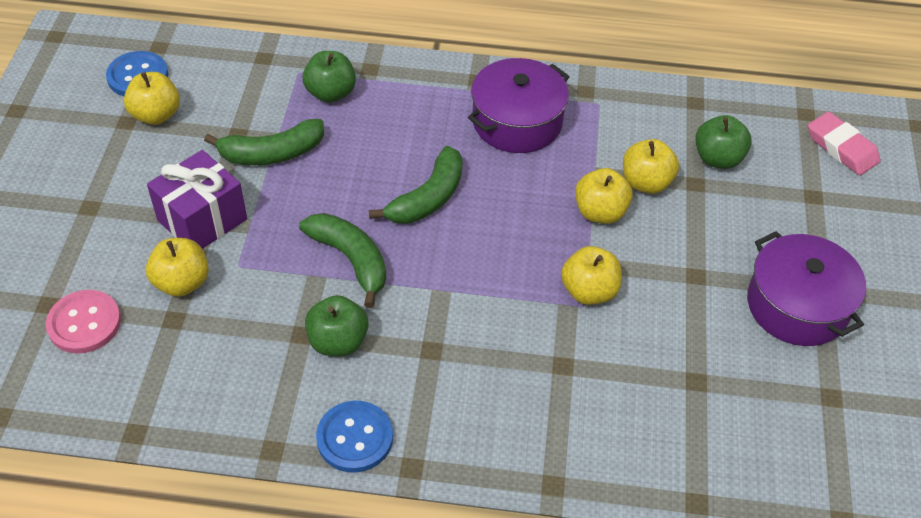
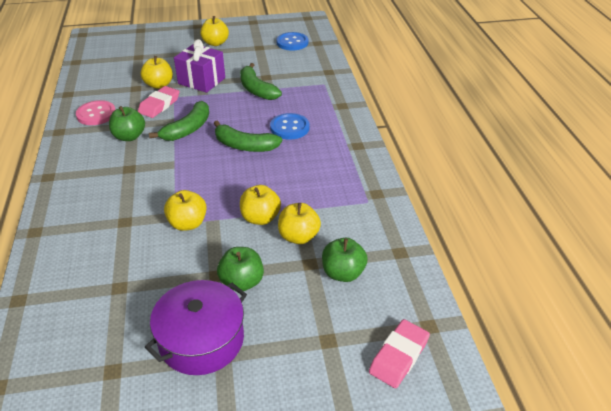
camera: 75 degrees right, 10 degrees down
(84, 323) = (129, 67): pink button -> pink button (96, 114)
(156, 115) = (268, 53): yellow apple -> yellow apple (215, 43)
(255, 289) = (159, 105): none -> pink eraser
(331, 93) = (313, 97): green apple -> green apple (242, 282)
(355, 438) = (66, 154): blue button -> blue button (289, 128)
(517, 122) = (328, 168): purple pot -> none

